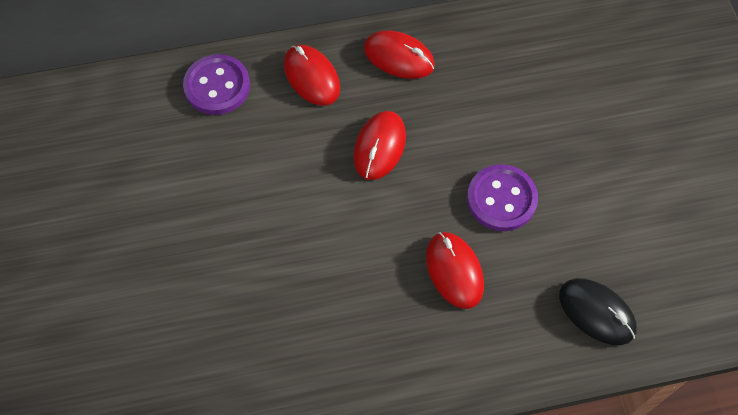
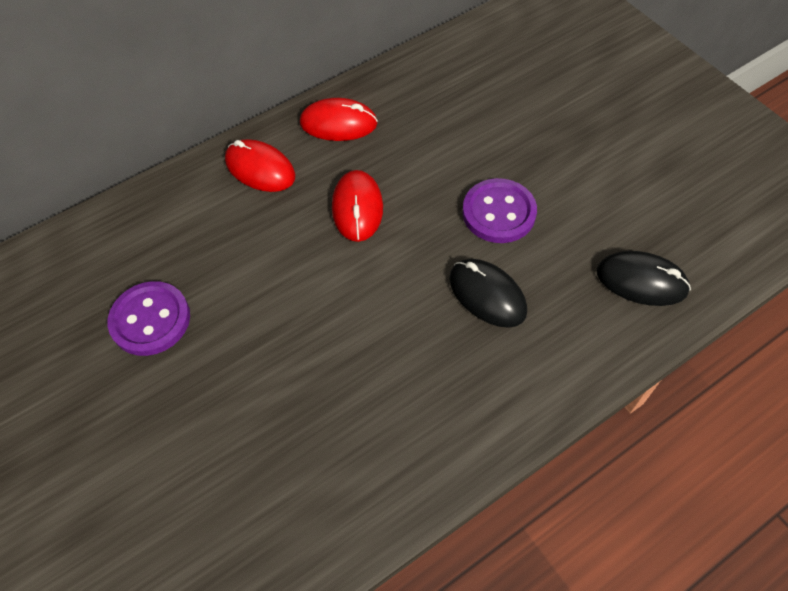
camera: 20 degrees left, 5 degrees down
(217, 86) = (165, 209): purple button -> purple button (150, 320)
(454, 271) = (487, 295): red mouse -> black mouse

